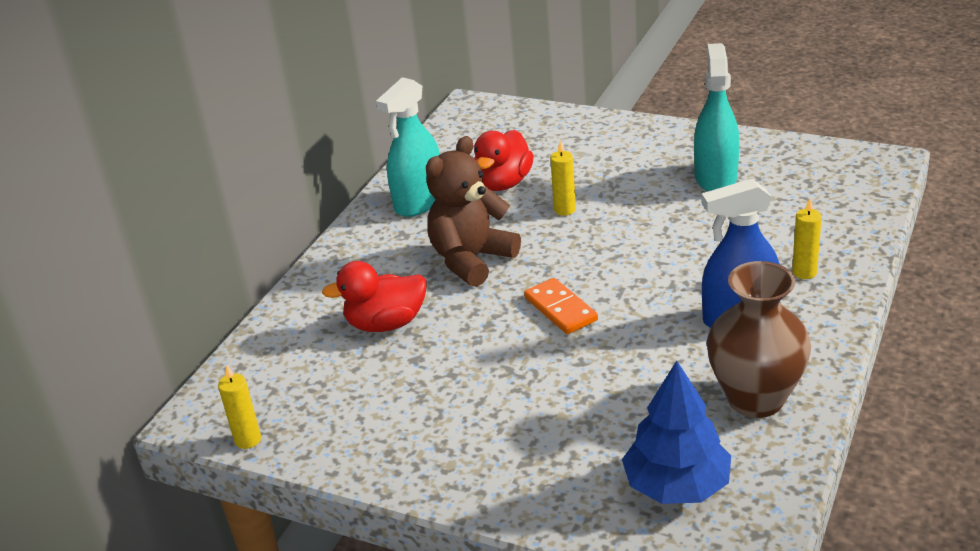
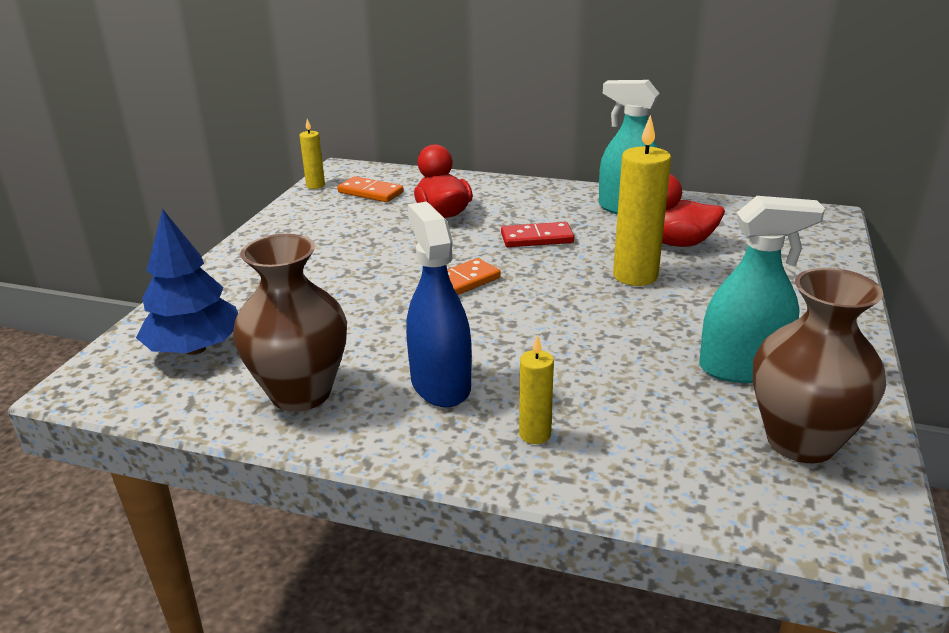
camera: 80 degrees right, 5 degrees down
(296, 385) = (370, 192): none -> orange domino
(471, 260) = (537, 238): brown teddy bear -> red domino
(565, 210) = (635, 276): yellow candle -> yellow candle, size x1.87
(801, 168) = (801, 441): none -> brown vase

